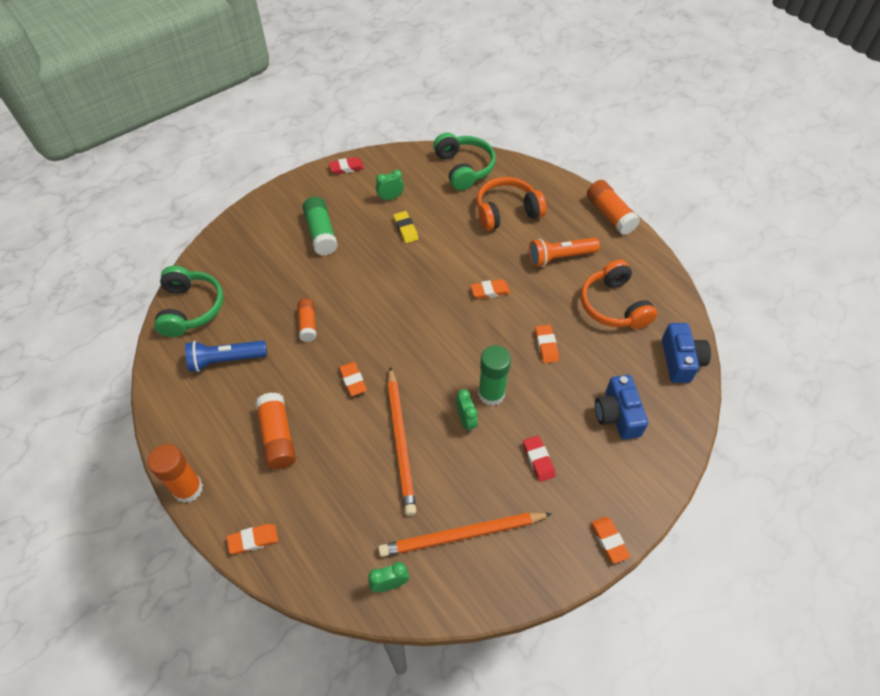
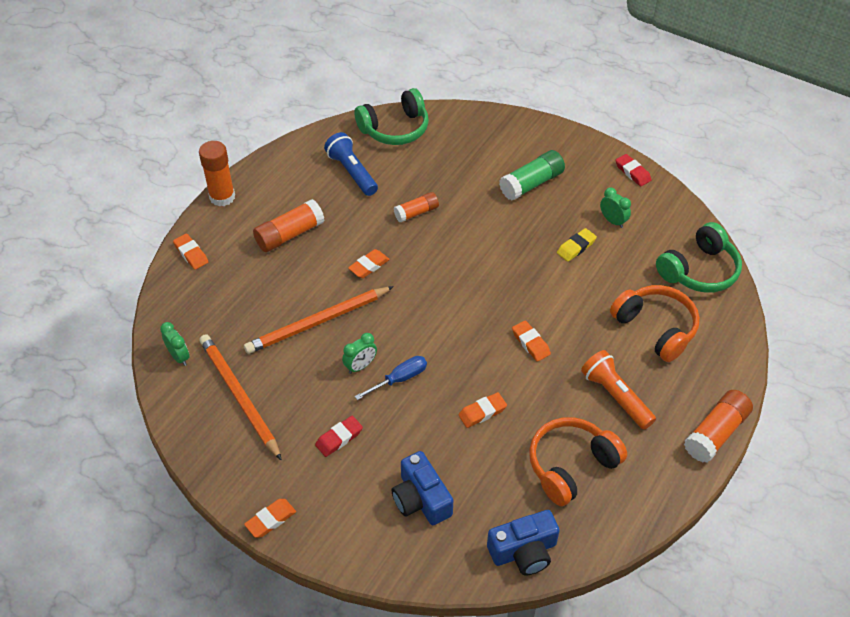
camera: 70 degrees right, 5 degrees down
(491, 394) = (400, 379): green glue stick -> blue screwdriver
(617, 415) = (421, 499): blue camera -> blue camera turned 90 degrees counterclockwise

